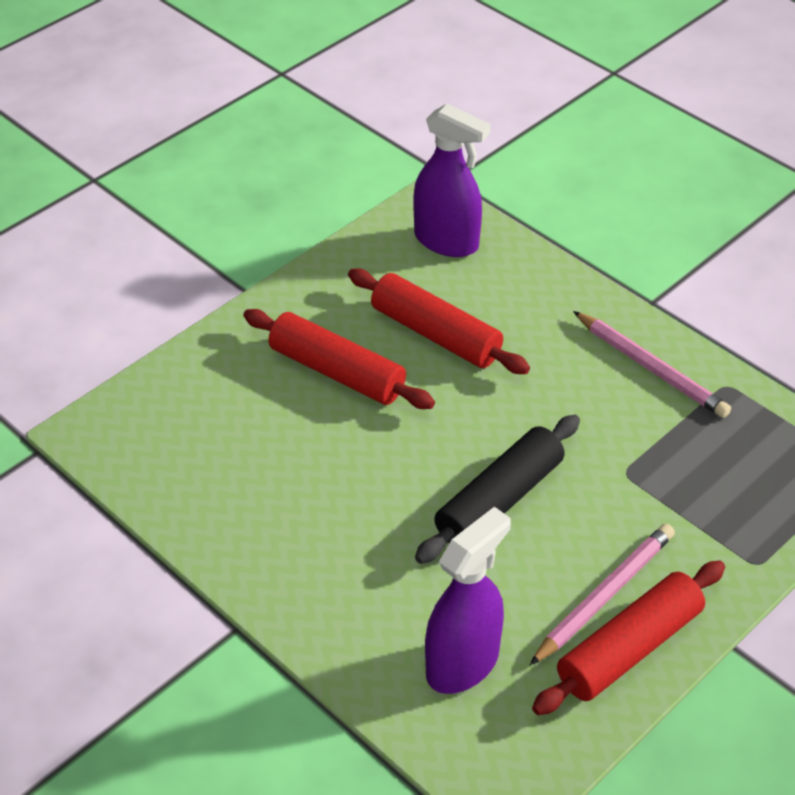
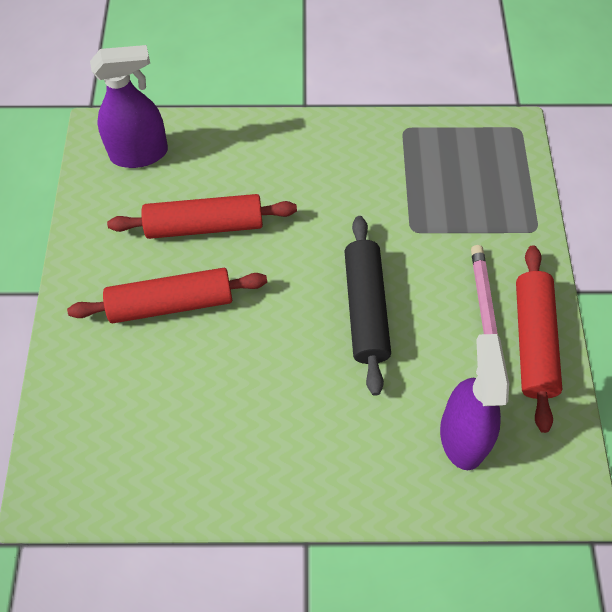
camera: 45 degrees left, 15 degrees up
(651, 368) = (354, 149): pink pencil -> none

